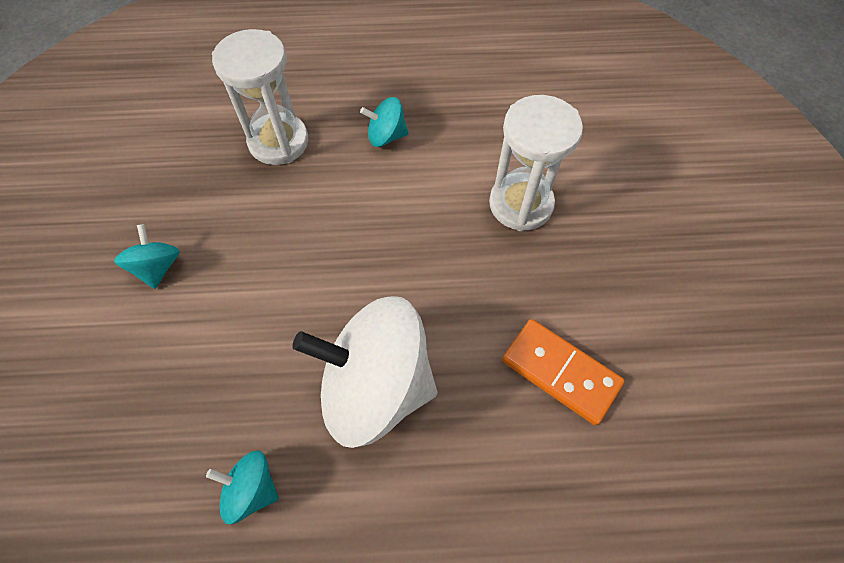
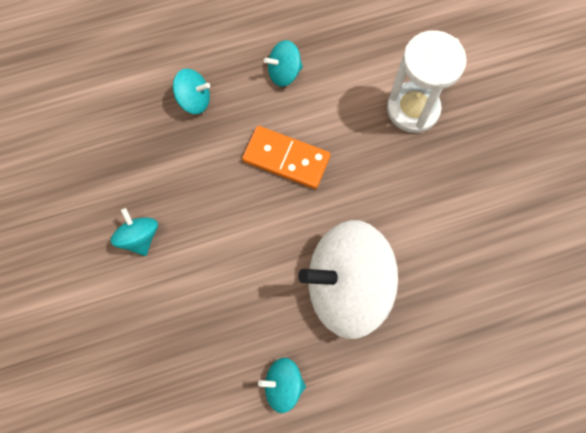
camera: 15 degrees left, 10 degrees up
(278, 142) = (194, 100): white hourglass -> turquoise spinning top
(560, 372) = (478, 240): orange domino -> orange domino (286, 159)

